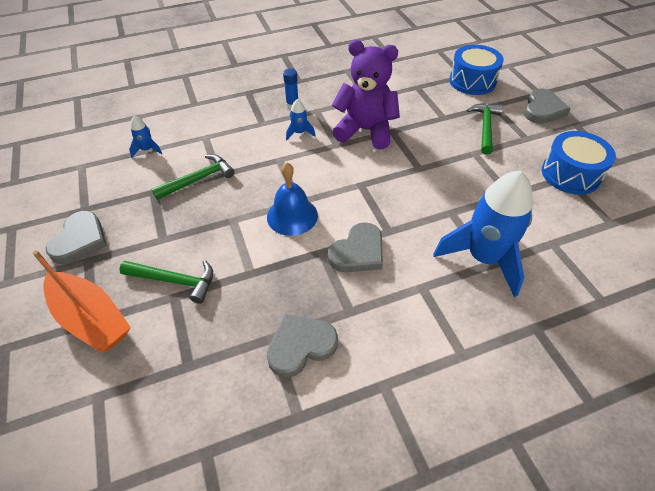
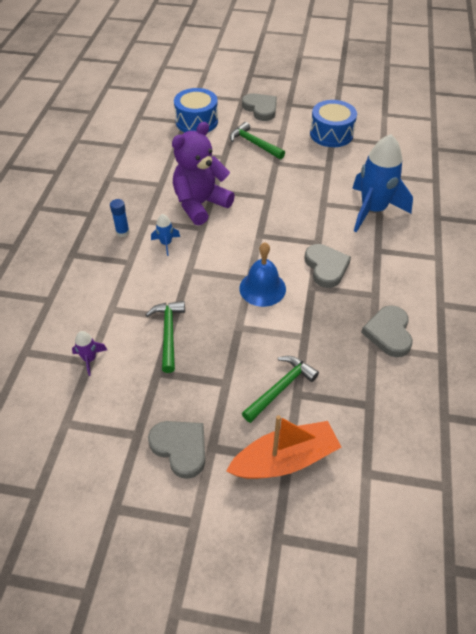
camera: 60 degrees left, 0 degrees up
(147, 150) = (90, 359): blue rocket -> purple rocket

